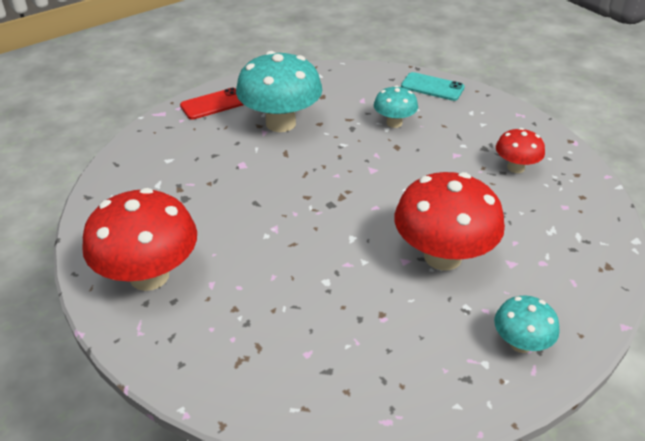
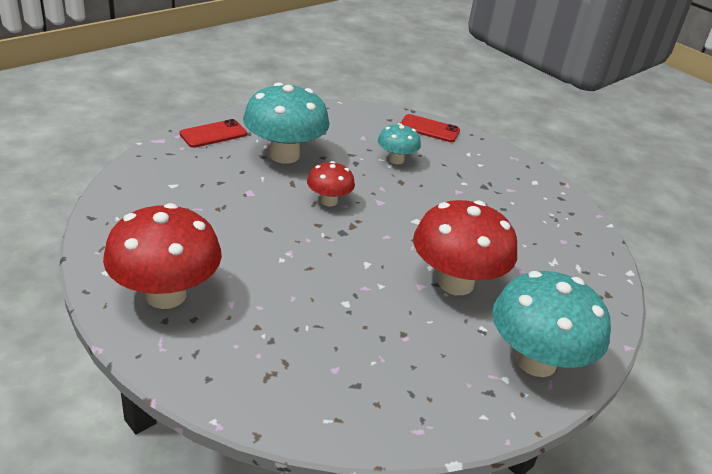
camera: 10 degrees left, 5 degrees down
(432, 87) = (429, 129): turquoise phone -> red phone
(515, 167) = (515, 205): red mushroom -> red mushroom (329, 201)
(520, 343) = (536, 361): turquoise mushroom -> turquoise mushroom, size x1.90

